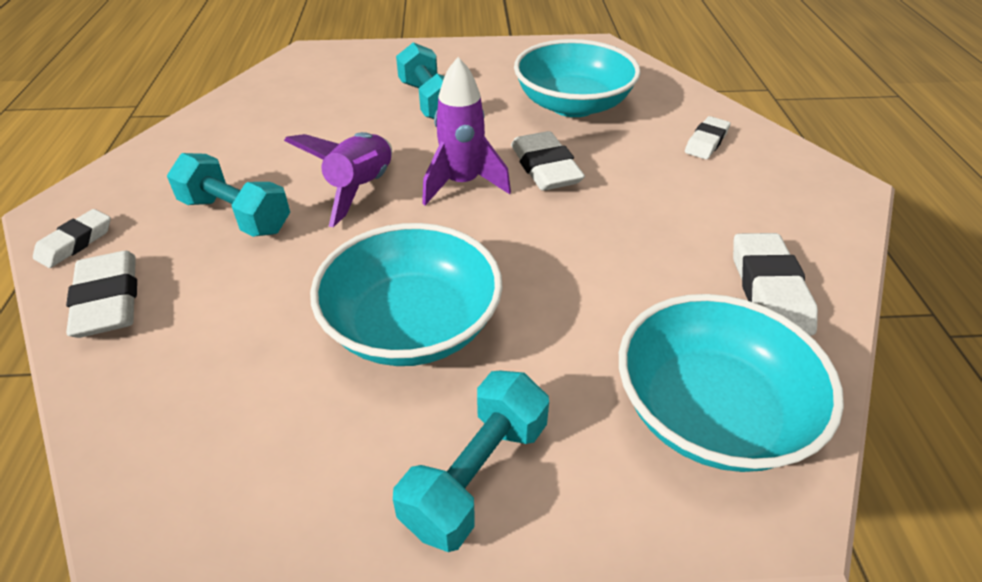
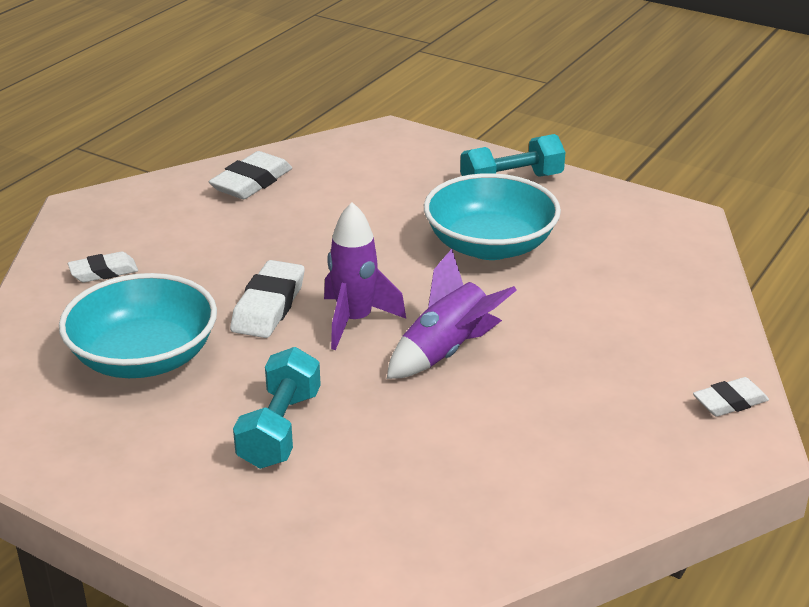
camera: 145 degrees left, 10 degrees down
(108, 301) = (701, 339): white eraser -> none
(235, 215) = (575, 372): turquoise dumbbell -> none
(711, 412) = (370, 159): turquoise bowl -> none

